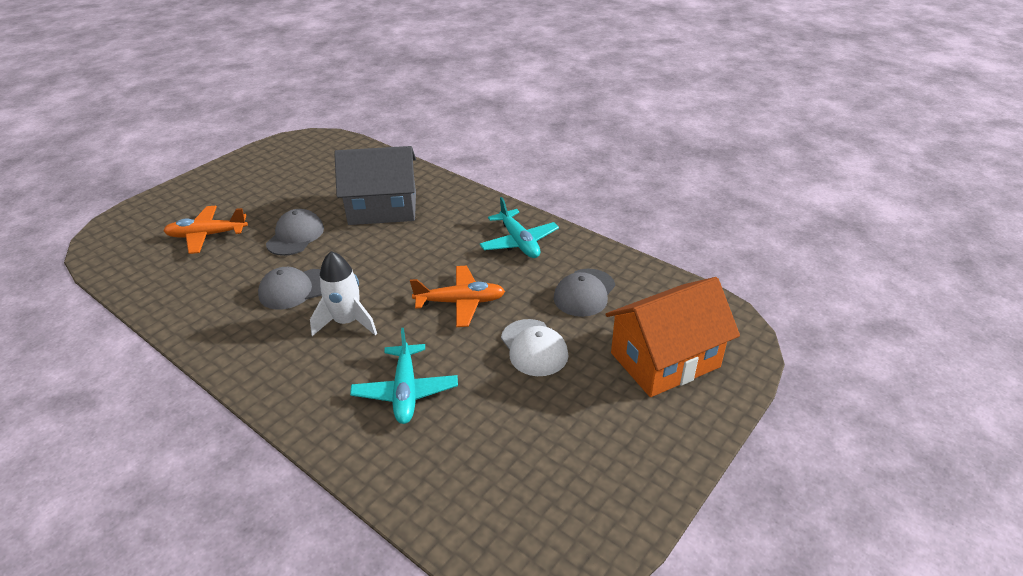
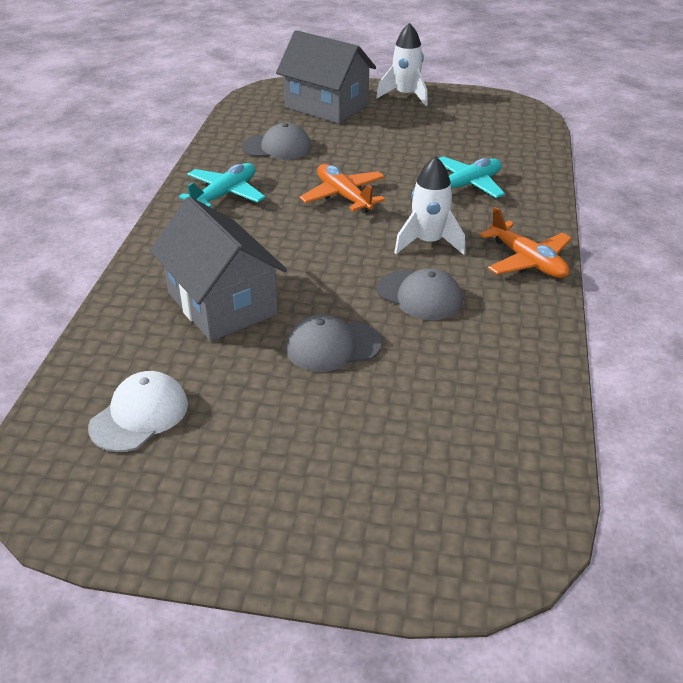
camera: 120 degrees left, 0 degrees up
(207, 235) = (399, 431): orange plane -> orange plane (527, 261)
(534, 348) = (364, 151): white cap -> white cap (139, 415)
(660, 447) = (405, 95): none -> white rocket
(665, 360) = (326, 106): orange house -> grey house

